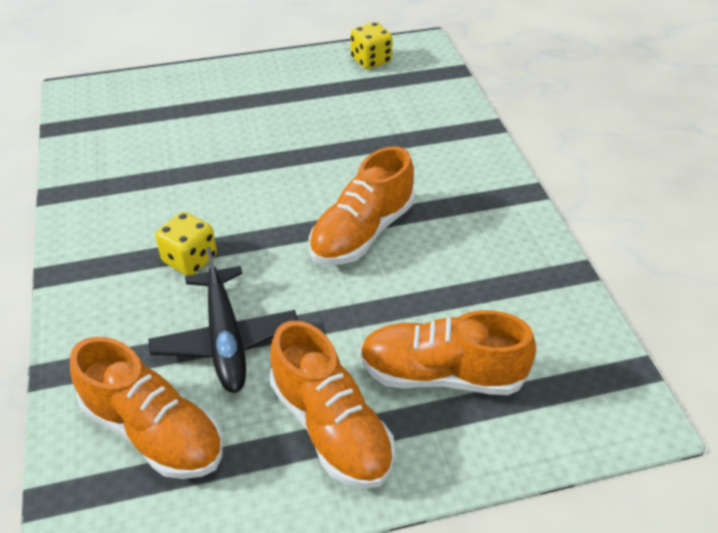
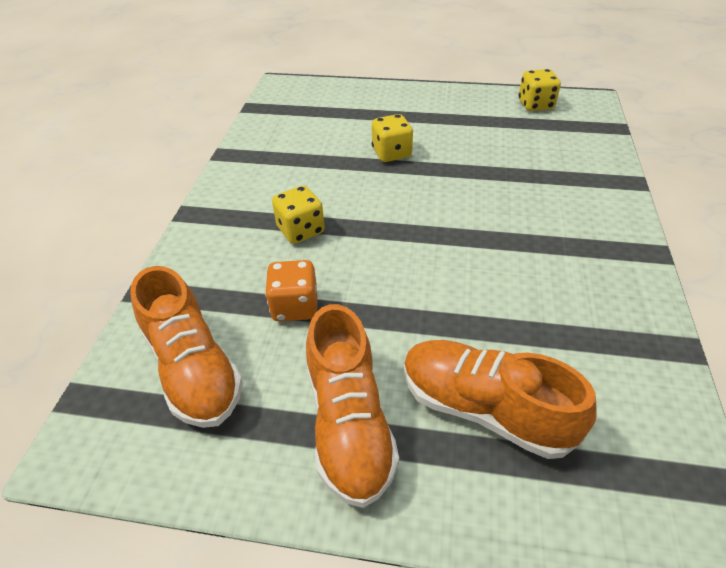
camera: 25 degrees right, 0 degrees up
(225, 339) = (295, 306): black plane -> orange dice
(246, 149) = (391, 153): none -> yellow dice
(362, 232) = (462, 247): orange shoe -> none

